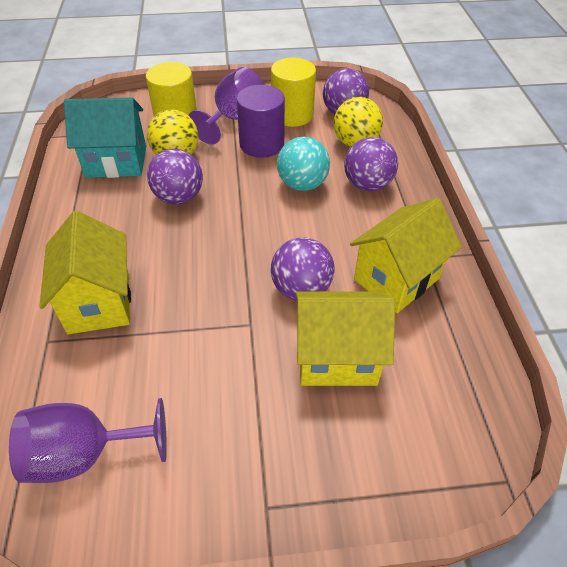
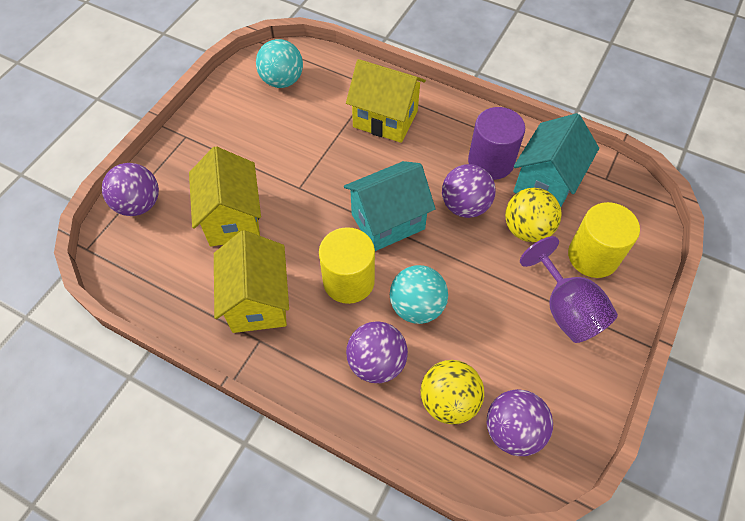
camera: 125 degrees right, 10 degrees up
(85, 453) = (282, 81): purple goblet -> turquoise ball
(236, 236) = (388, 221): none -> turquoise house
(261, 144) = (503, 309): purple cylinder -> purple cylinder (491, 161)
(292, 115) = (541, 371): yellow cylinder -> yellow cylinder (348, 281)
(301, 289) = (302, 233): purple ball -> purple ball (139, 204)
(337, 357) = (233, 218): yellow house -> yellow house turned 45 degrees counterclockwise

